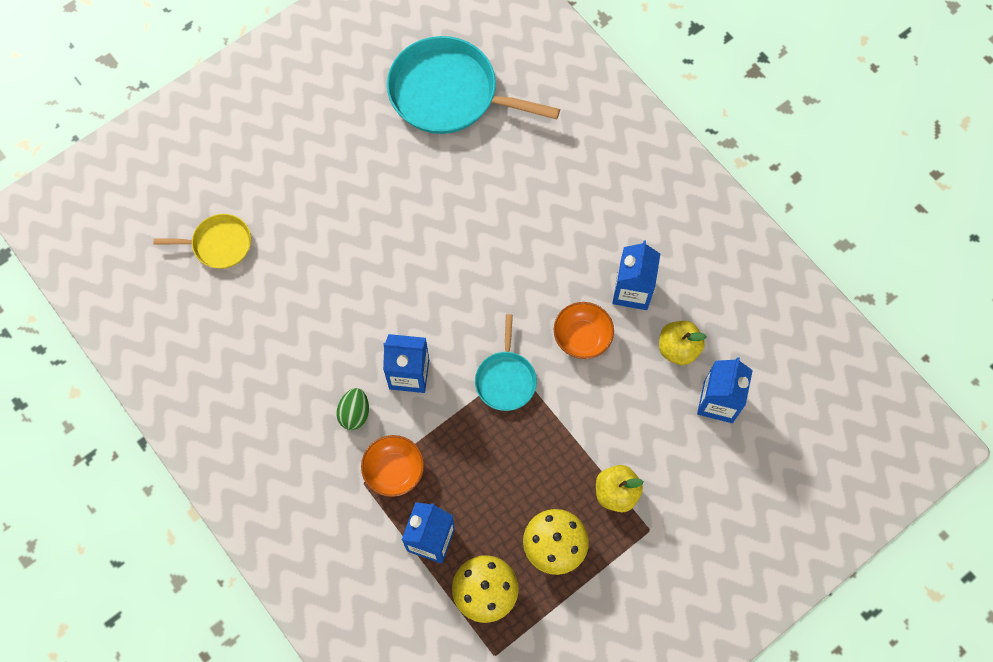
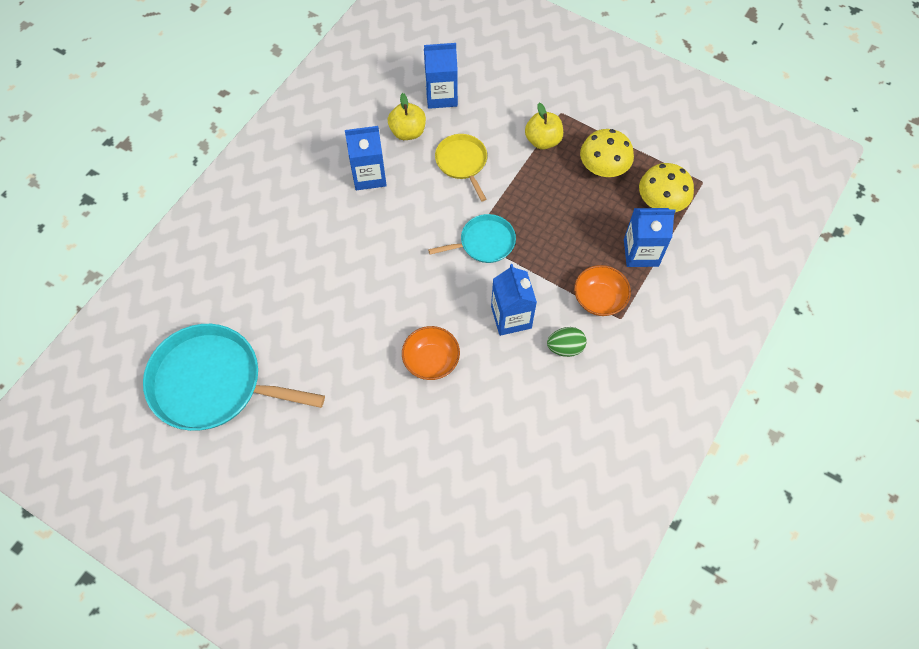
camera: 110 degrees left, 5 degrees down
(219, 244) = (451, 540): yellow pan -> yellow pan (462, 162)
(449, 93) = (213, 383): turquoise pan -> turquoise pan turned 105 degrees clockwise
(582, 337) = (424, 199): orange bowl -> orange bowl (431, 360)

